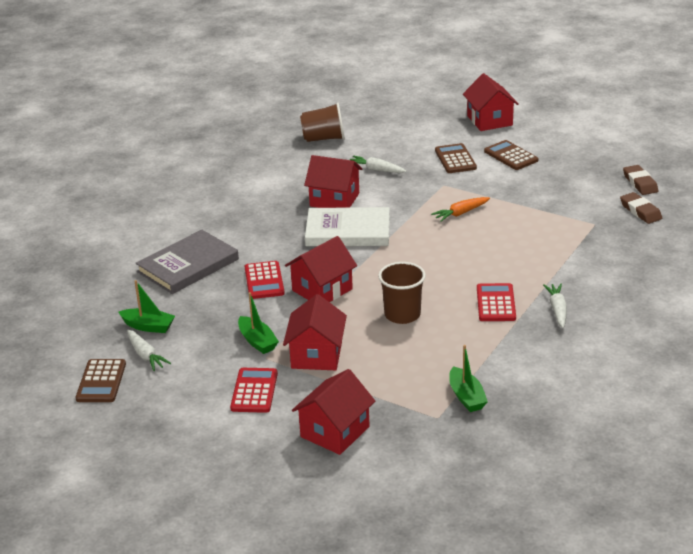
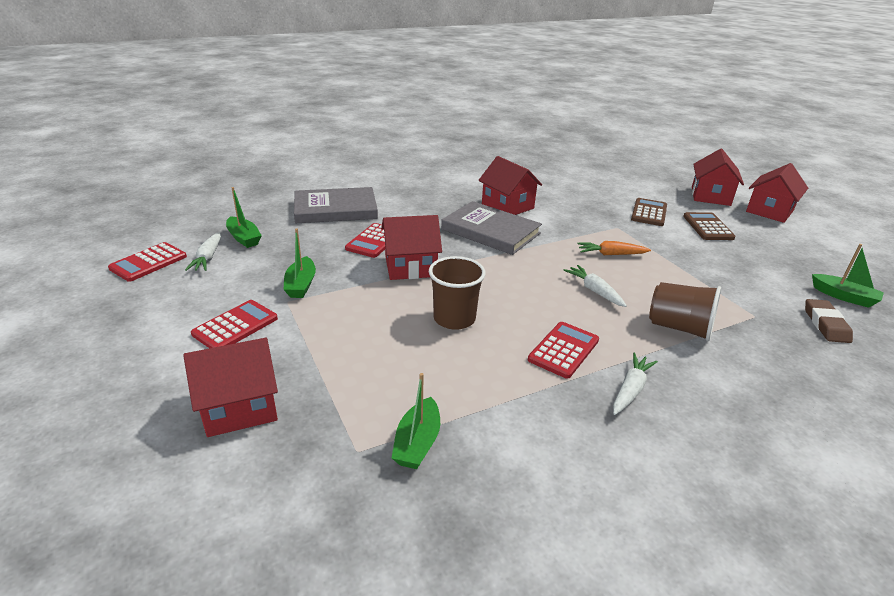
camera: 30 degrees right, 0 degrees up
(101, 381) = (148, 262): brown calculator -> red calculator
(316, 355) = (330, 320): red house -> red house (769, 211)
(324, 138) = (549, 166): brown cup -> brown cup (679, 328)
(348, 231) = (490, 231): white book -> grey book
(377, 170) = (568, 198): white carrot -> white carrot (595, 291)
(640, 183) = (844, 297): brown eraser -> green boat

